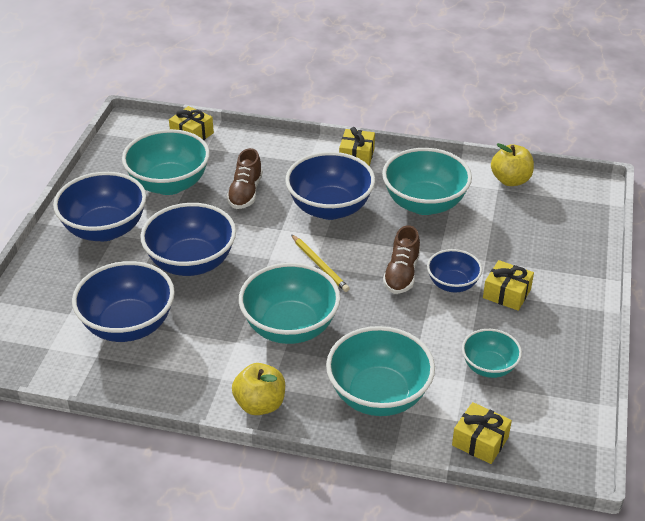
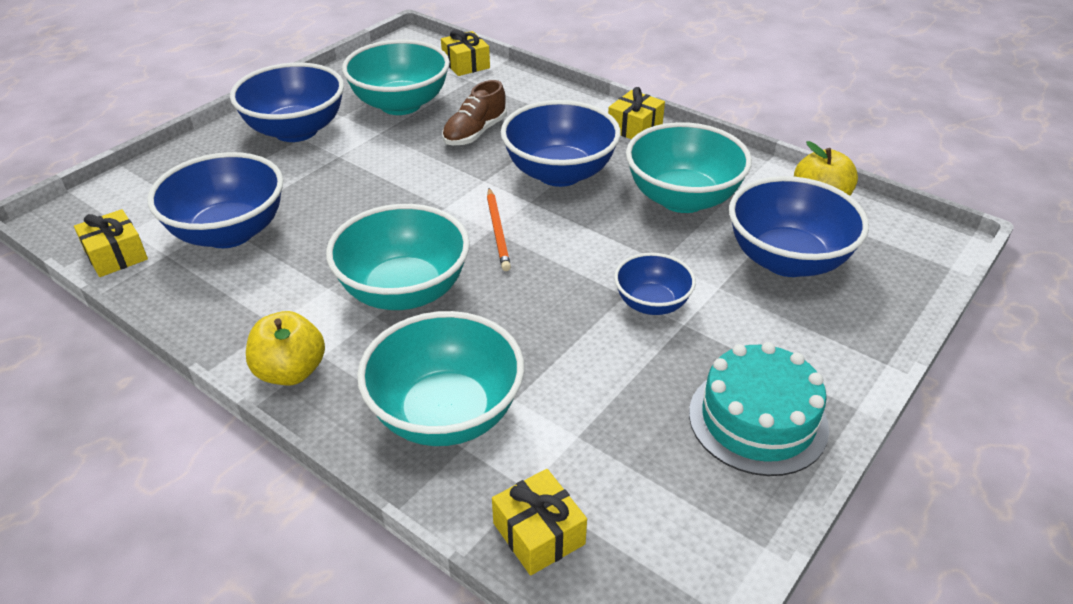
camera: 25 degrees right, 0 degrees up
(191, 263) = (354, 187): blue bowl -> blue bowl (787, 260)
(320, 265) = (498, 231): yellow pencil -> orange pencil
(401, 274) = (592, 271): brown shoe -> none
(489, 367) = (627, 429): turquoise bowl -> none
(506, 294) = (720, 339): yellow gift -> yellow gift (116, 255)
(556, 336) = (758, 420): none -> turquoise cake

